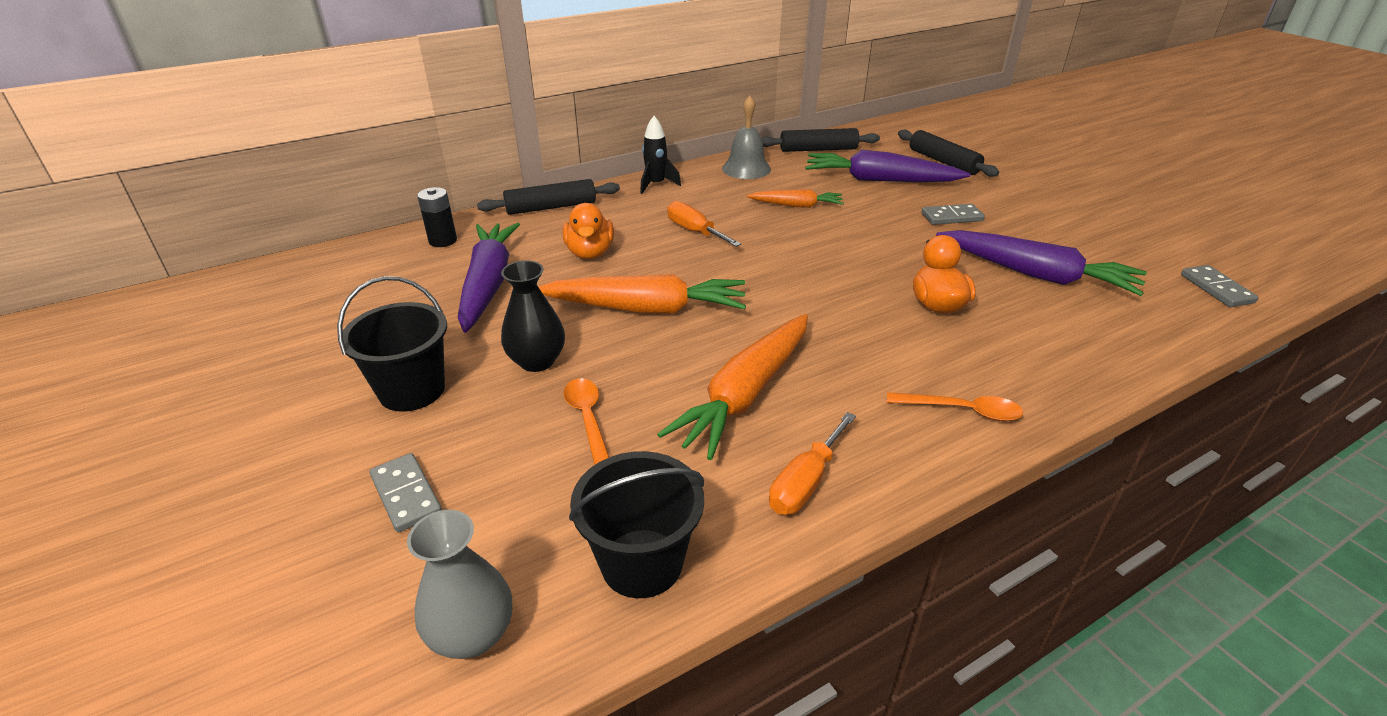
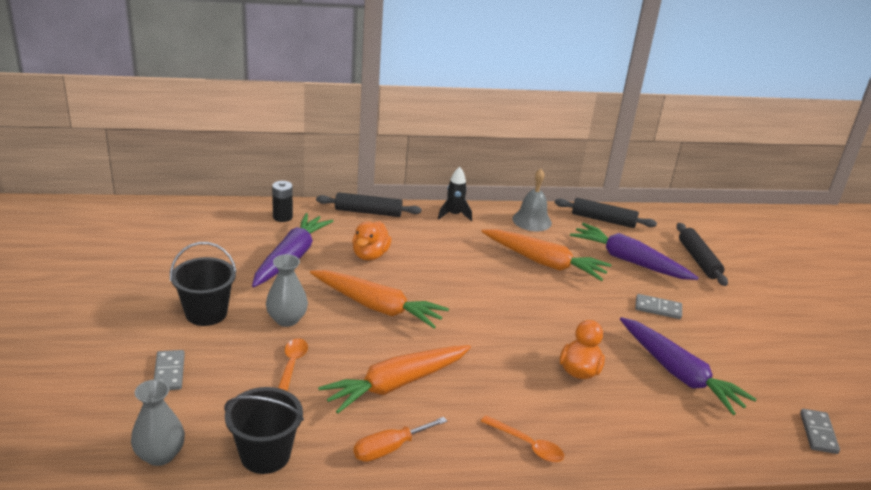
camera: 20 degrees right, 5 degrees down
(537, 361) = (287, 319): black vase -> grey vase
(695, 231) = (453, 261): orange screwdriver -> none
(796, 205) = (544, 262): orange carrot -> orange carrot, size x1.76

